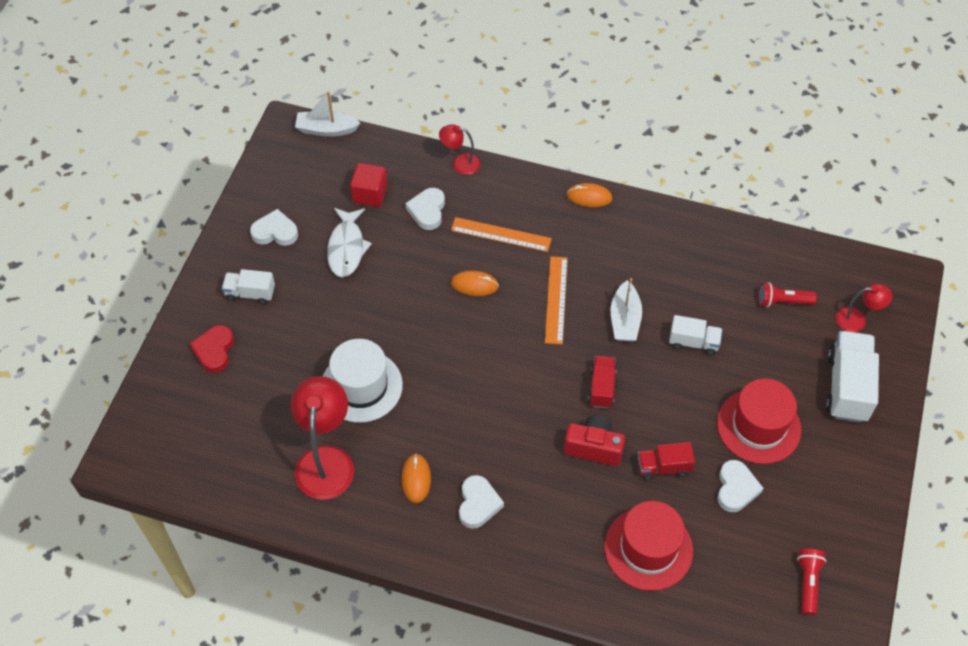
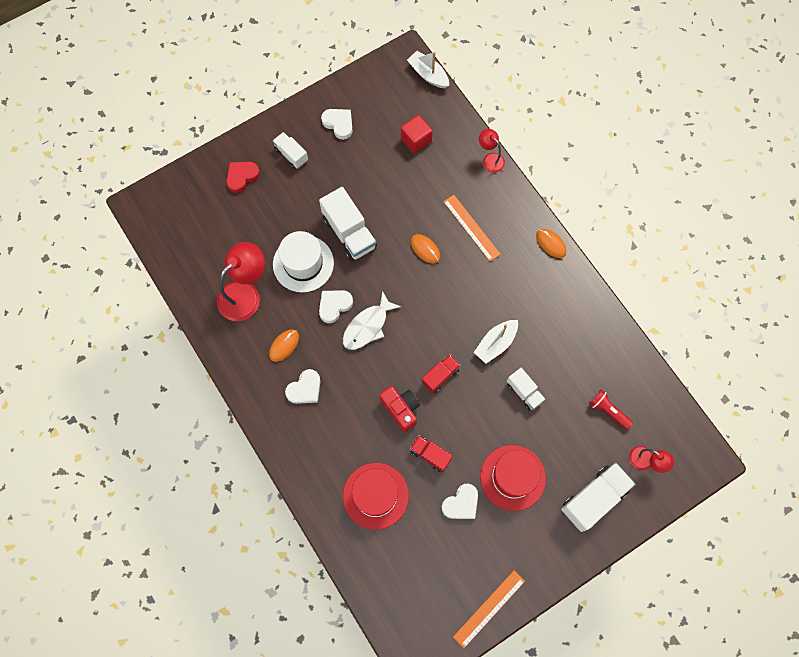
camera: 40 degrees right, 15 degrees up
(347, 248) = (371, 166): white fish -> white fish (367, 326)
(382, 323) = (349, 233): none -> white truck
(427, 211) = (441, 177): white heart -> white heart (334, 306)
(556, 299) = (465, 297): orange ruler -> orange ruler (489, 608)
(808, 583) = (448, 595): red flashlight -> none

